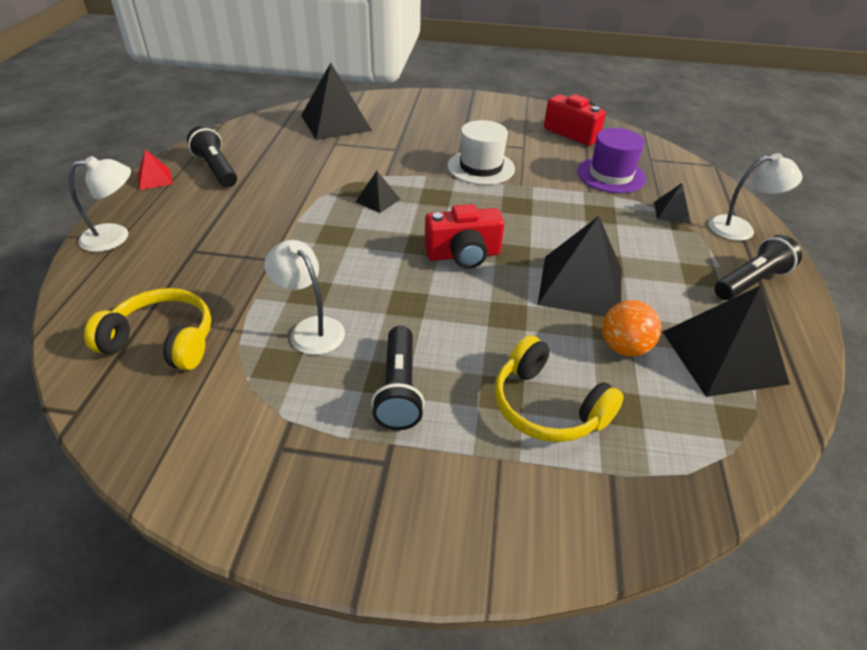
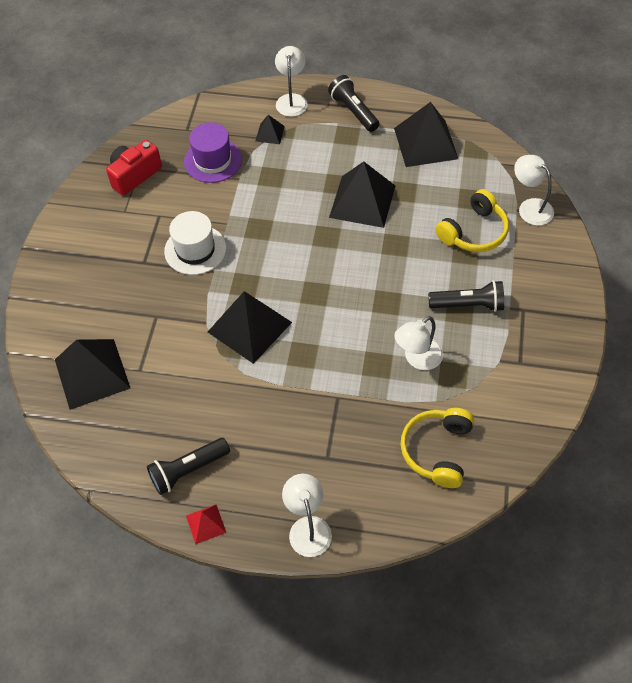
camera: 85 degrees left, 15 degrees up
(378, 200) = (249, 327): black pyramid -> black pyramid, size x2.11
(463, 255) = (328, 267): red camera -> none
(623, 497) = (530, 207): none -> white lamp
(624, 347) = (422, 188): orange ball -> none

